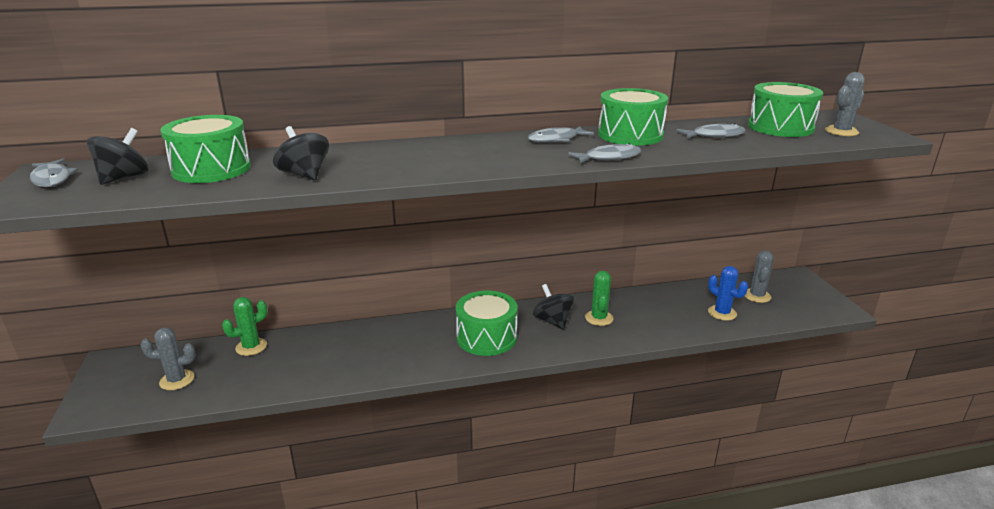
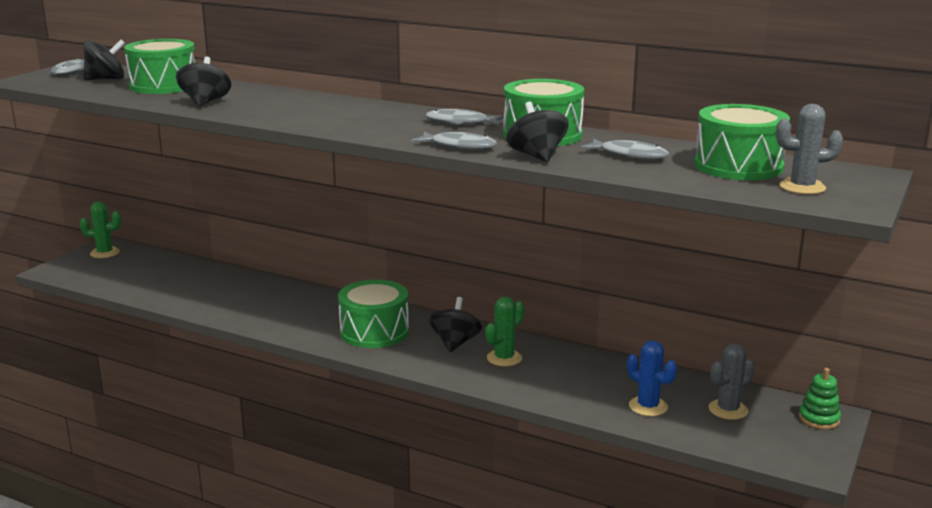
camera: 40 degrees right, 5 degrees down
(177, 380) = (124, 272): grey cactus -> none
(251, 347) = (198, 270): green cactus -> green cactus (105, 253)
(673, 151) = (537, 156): none -> black spinning top
(722, 313) = (648, 406): blue cactus -> blue cactus turned 45 degrees counterclockwise
(797, 281) = (819, 419): none -> green stacking toy

